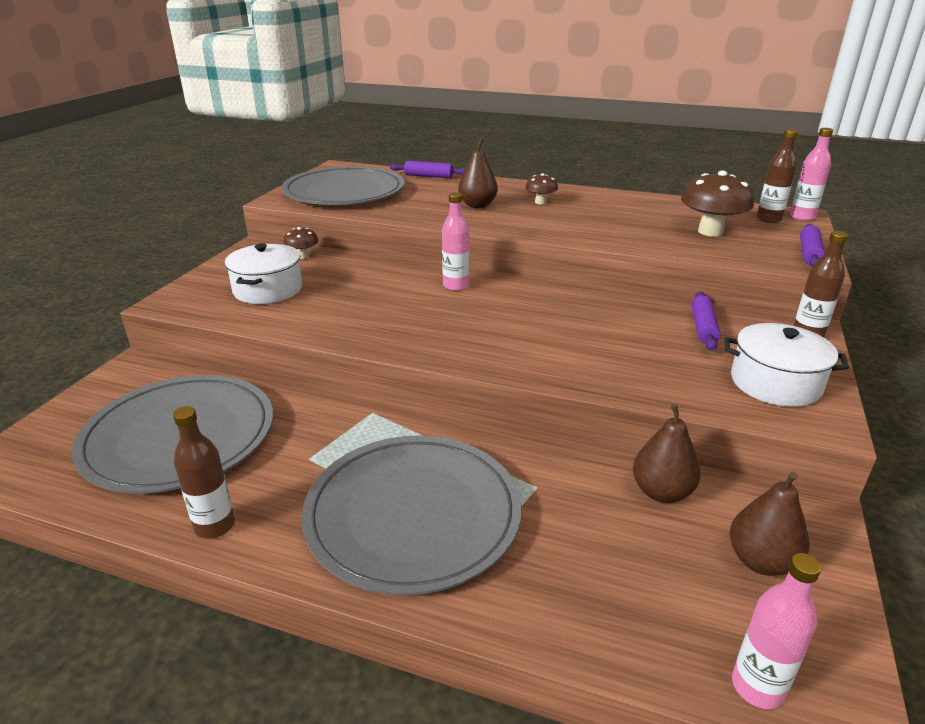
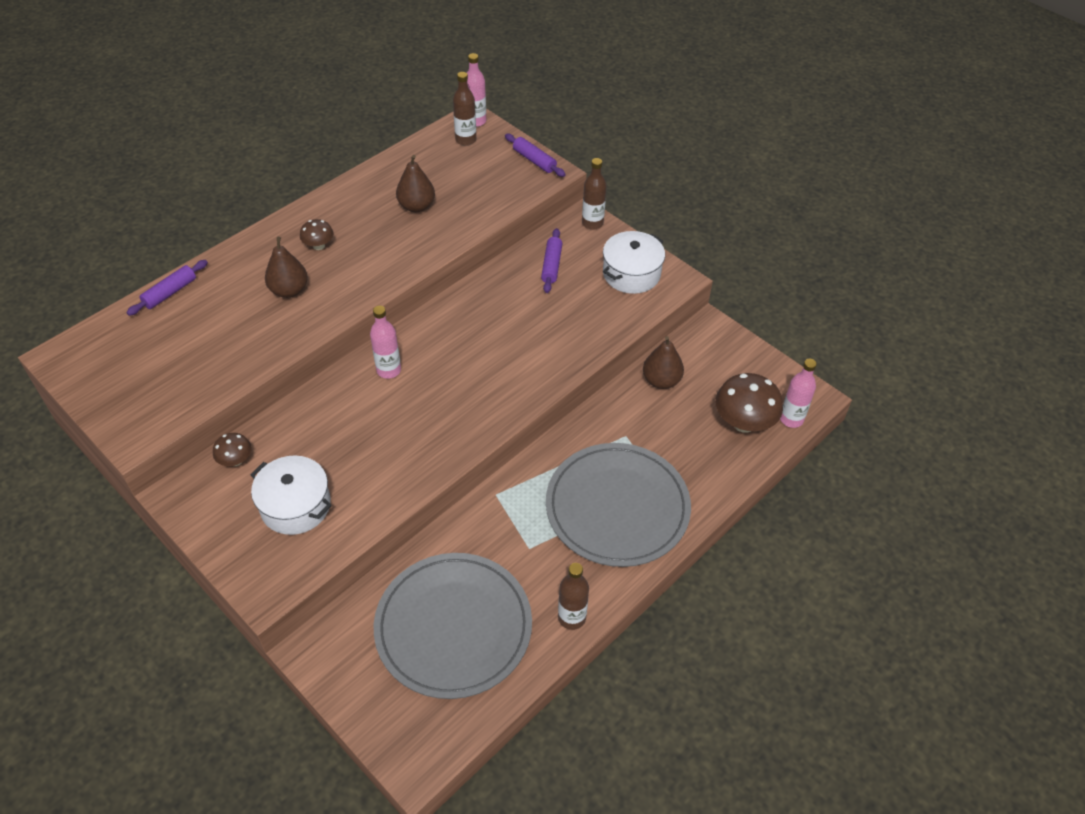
camera: 65 degrees left, 20 degrees up
(344, 192) = (158, 376): grey plate -> none
(703, 328) = (551, 265): purple rolling pin -> purple rolling pin turned 60 degrees clockwise
(710, 231) = (463, 183): brown mushroom -> brown mushroom (743, 423)
(761, 561) = (728, 371): brown pear -> brown pear (416, 206)

